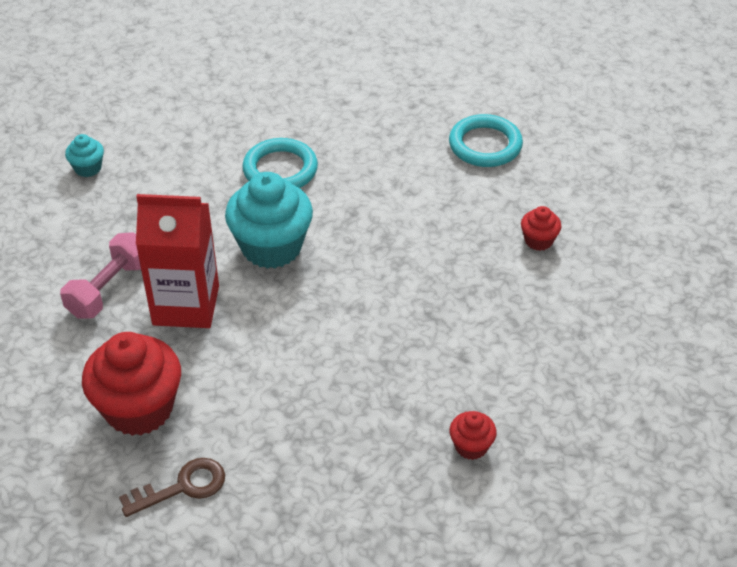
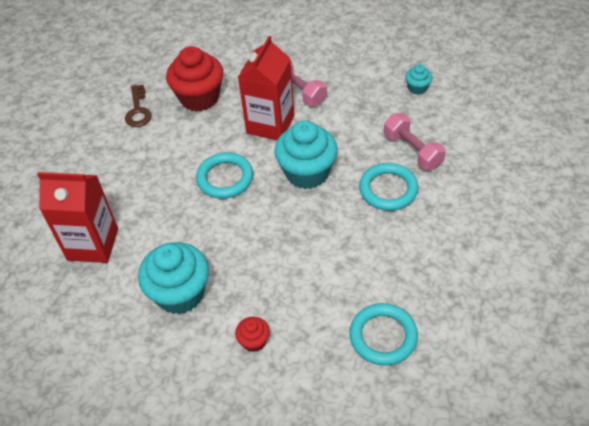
camera: 110 degrees right, 5 degrees up
(209, 158) = (412, 151): none -> pink dumbbell
(304, 330) = (225, 178): none -> turquoise ring
(471, 446) = (93, 244): red cupcake -> red carton
(507, 323) = (180, 293): none -> turquoise cupcake

